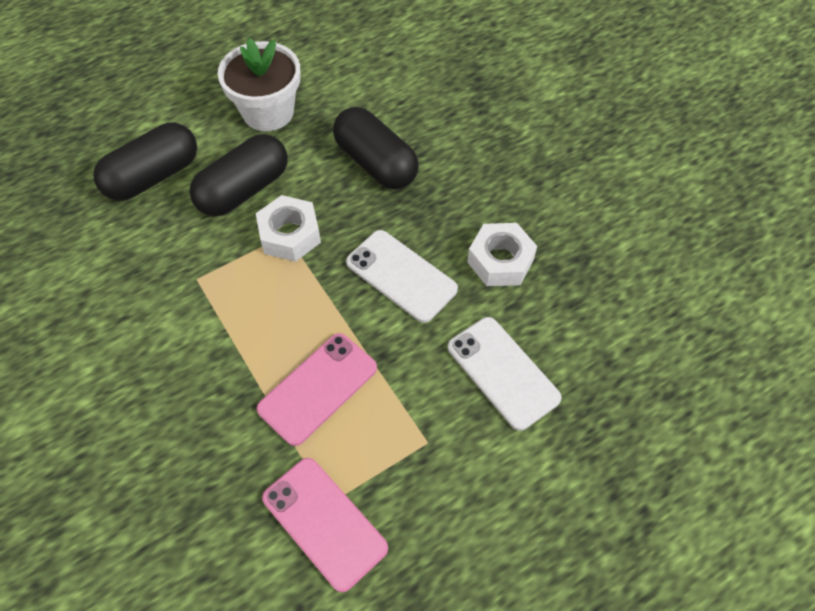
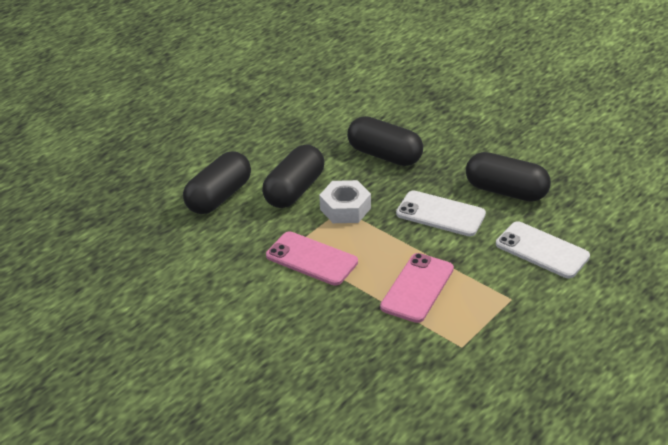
camera: 15 degrees left, 20 degrees down
(268, 112) = (285, 142): white flower pot -> none
(324, 523) = (465, 357): pink phone -> pink phone (311, 259)
(500, 261) = (506, 191): white nut -> black capsule

